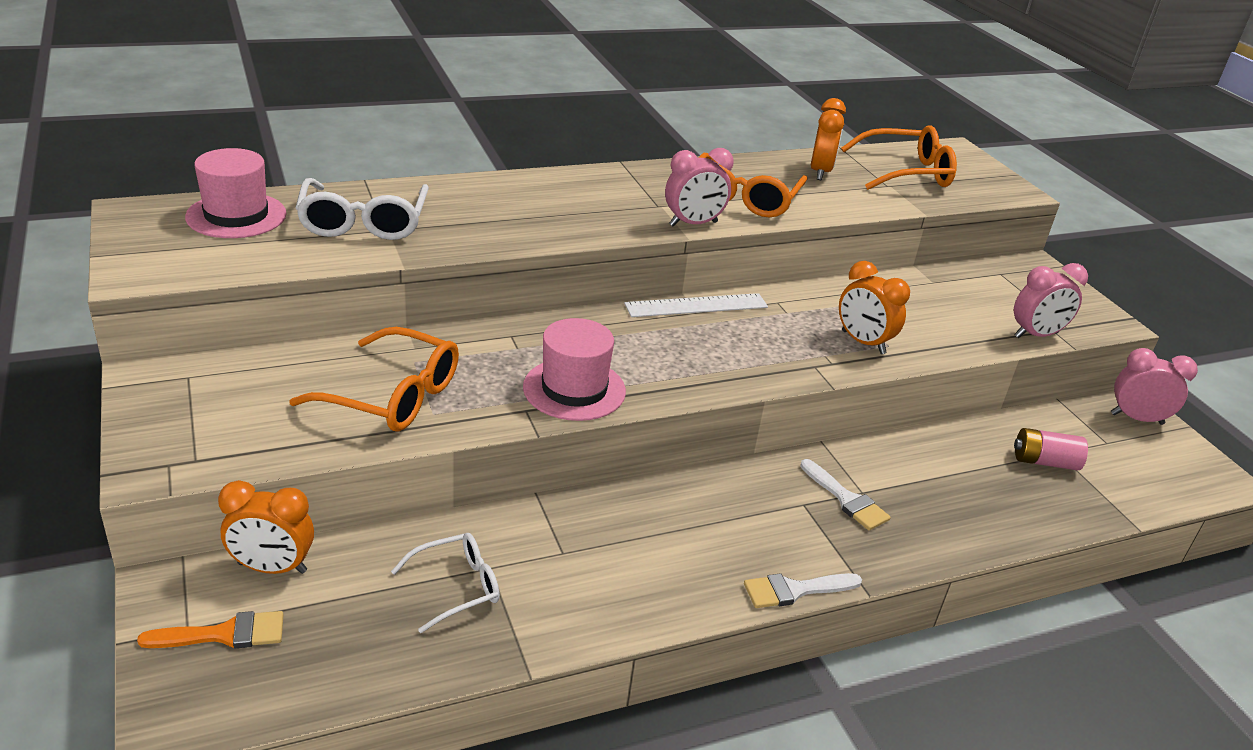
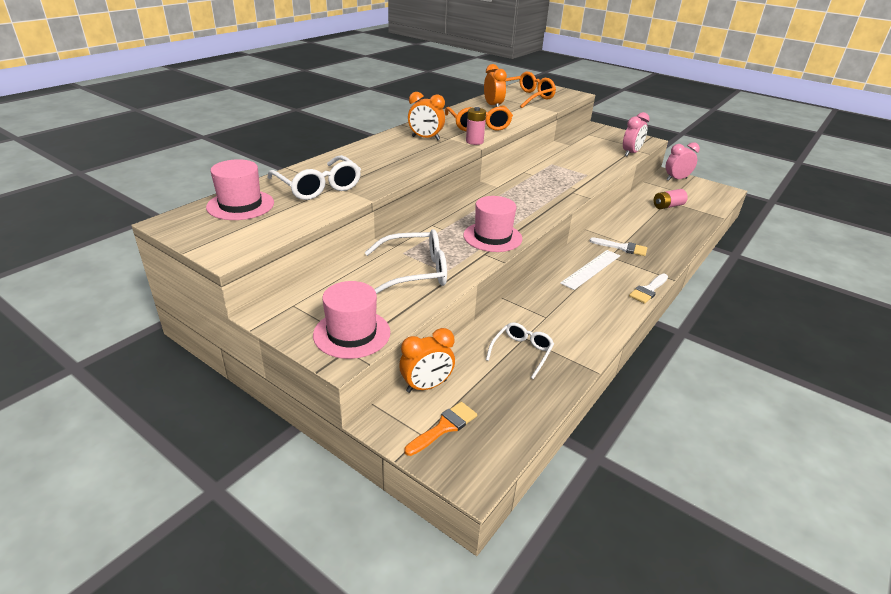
camera: 30 degrees left, 0 degrees up
(203, 445) = (352, 333): none -> pink hat
(393, 396) = (415, 272): orange glasses -> white glasses
(693, 224) = (474, 141): pink clock -> pink battery
(696, 305) = (494, 184): white ruler -> white ruler (591, 269)
(863, 342) = (577, 176): orange clock -> orange clock (425, 138)

